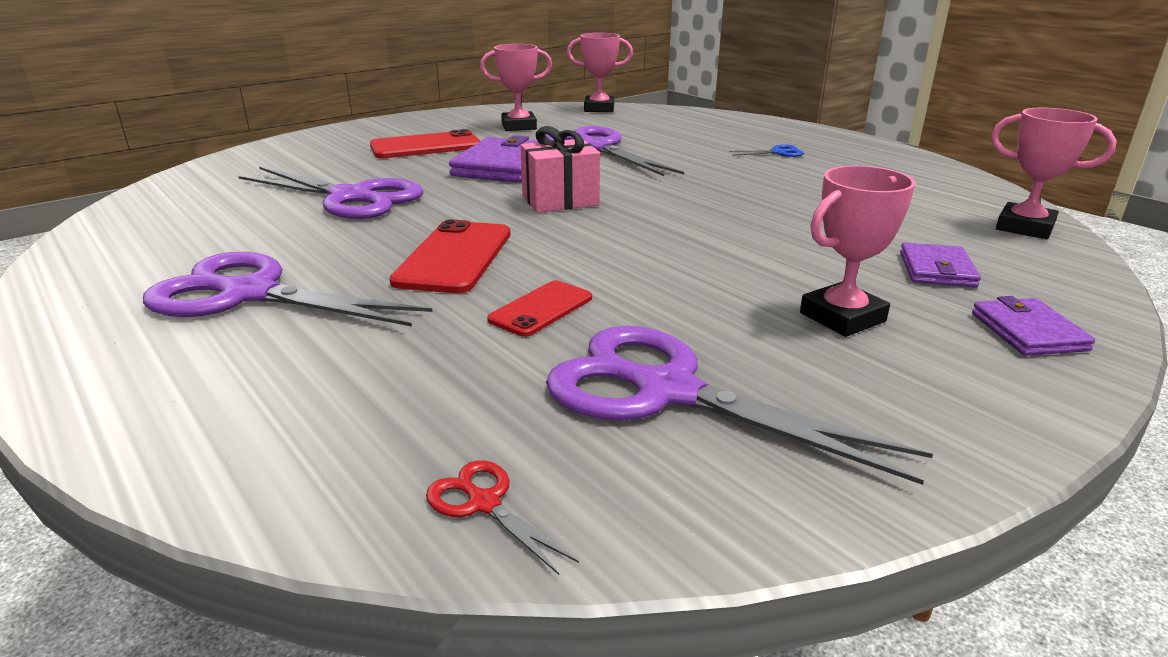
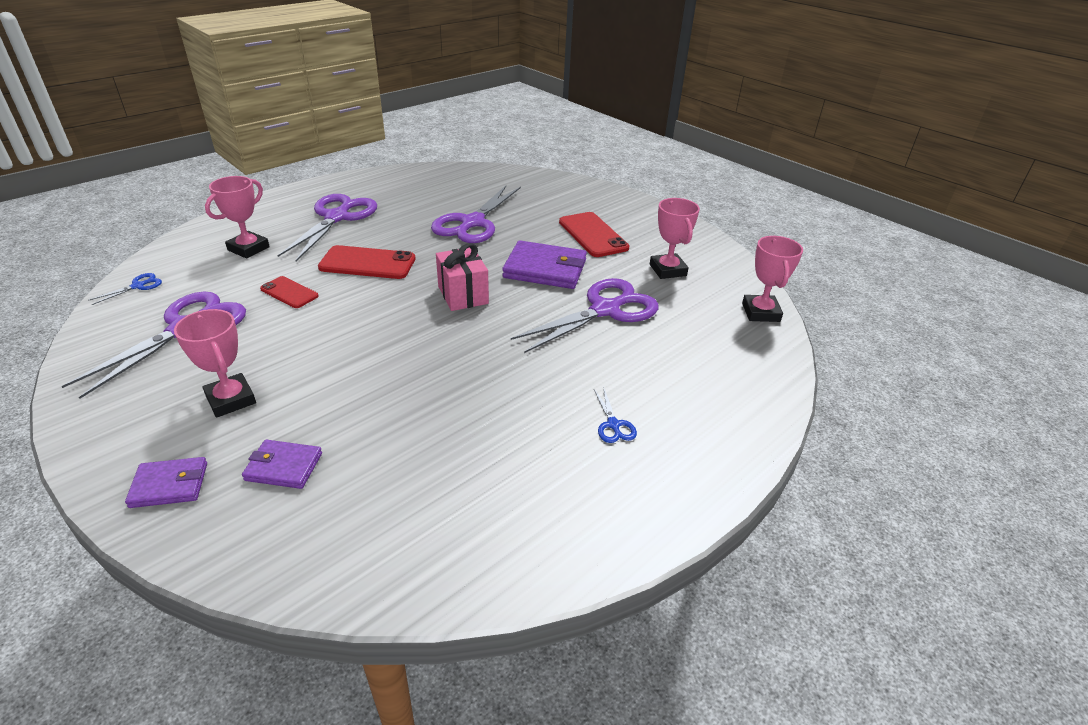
camera: 85 degrees right, 10 degrees up
(484, 503) = (138, 286): red scissors -> blue scissors
(1024, 227) = (360, 568): pink trophy -> pink trophy (248, 248)

